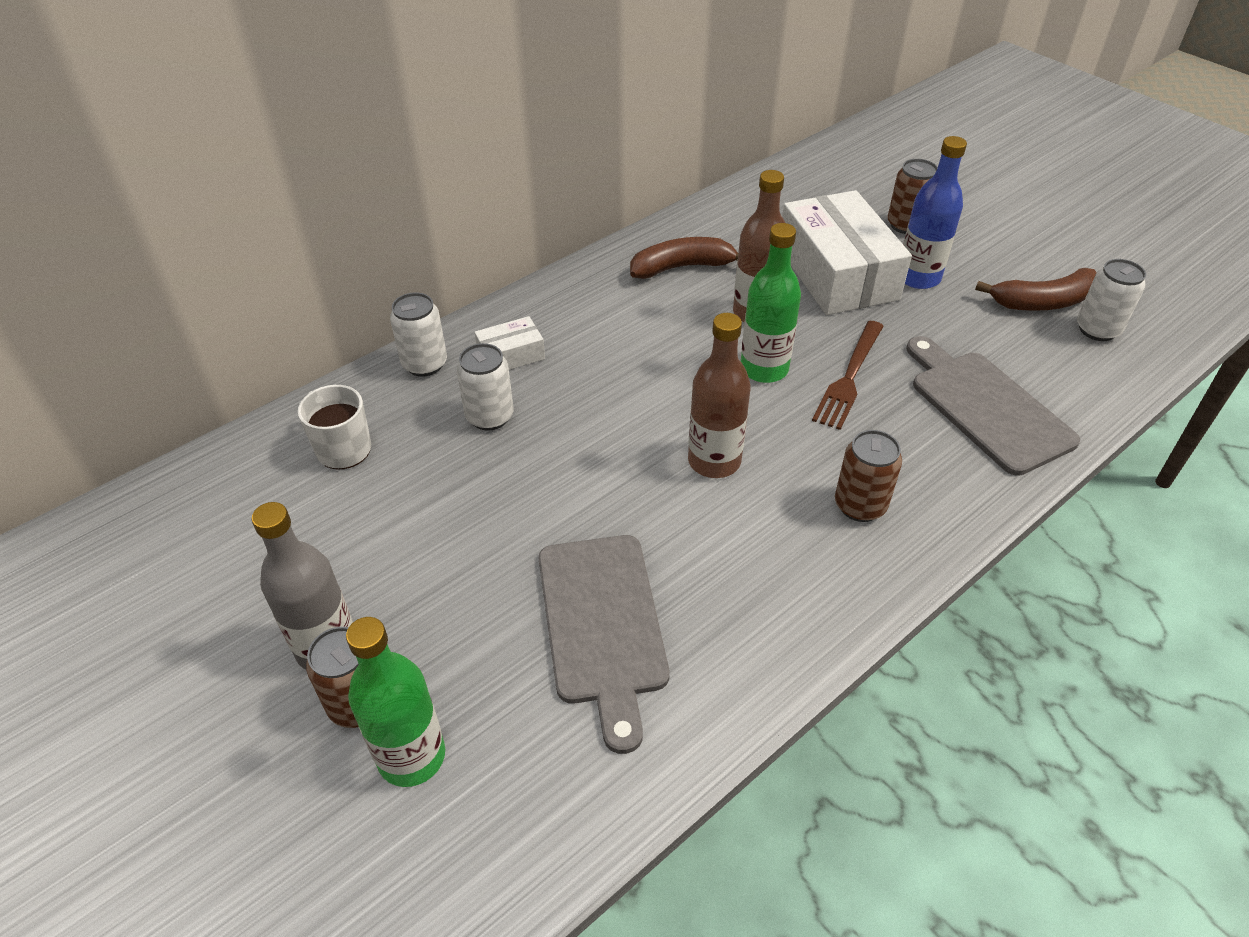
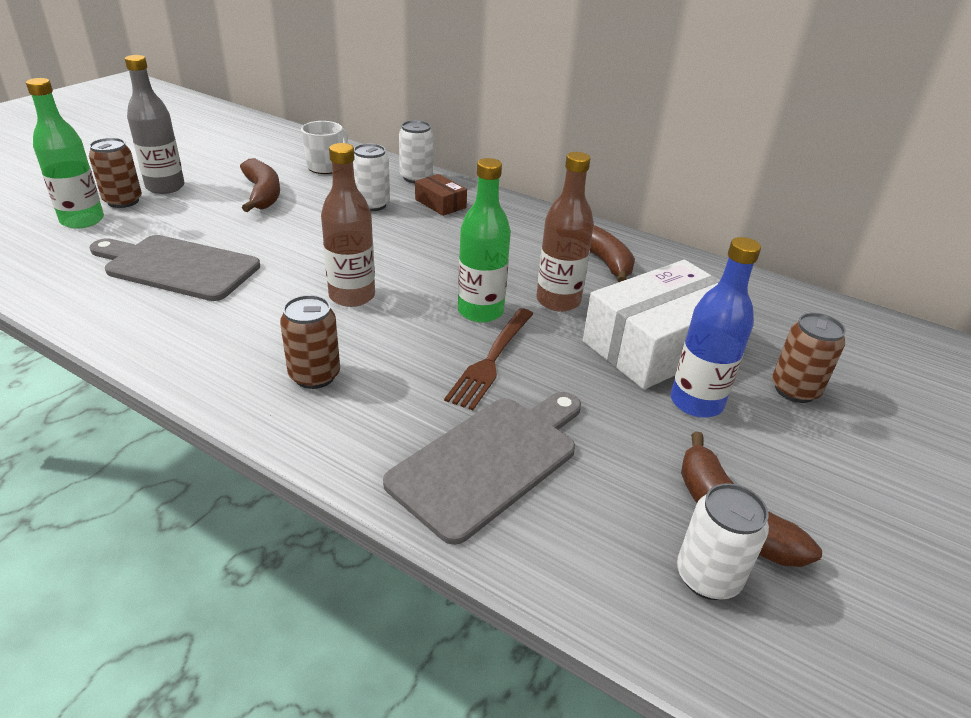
camera: 70 degrees right, 10 degrees down
(408, 526) = (262, 194): none -> brown banana
(511, 355) = (440, 203): white box -> brown box
(603, 625) = (177, 267): grey cutting board -> grey cutting board turned 45 degrees clockwise
(849, 378) = (491, 361): brown fork -> brown fork turned 75 degrees counterclockwise

